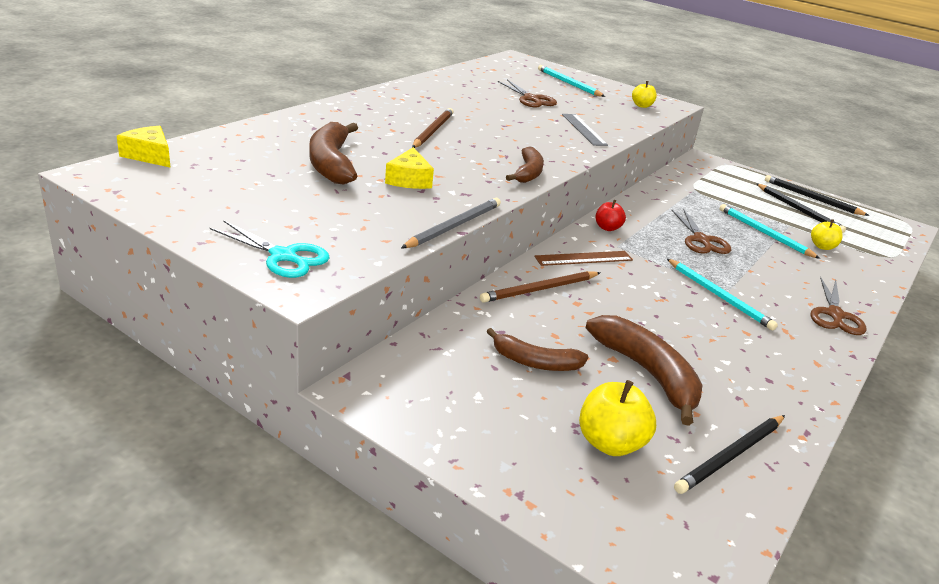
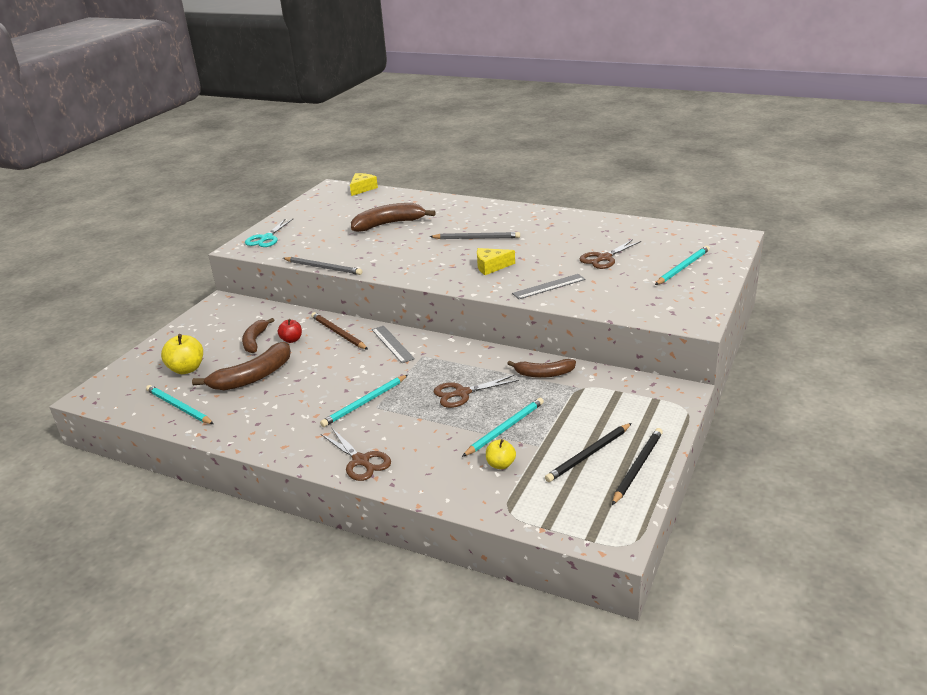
camera: 85 degrees right, 0 degrees up
(409, 180) = (381, 246): yellow cheese -> yellow cheese (491, 267)
(433, 131) = (477, 238): brown pencil -> grey pencil
(528, 173) = (426, 277): brown banana -> brown banana (544, 374)
(583, 258) = (392, 344): brown ruler -> grey ruler
(607, 228) = (452, 349): red apple -> red apple (291, 340)
(642, 106) = (663, 307): yellow apple -> none
(731, 456) = (179, 407): black pencil -> turquoise pencil
(835, 315) = (361, 461): brown scissors -> brown scissors turned 135 degrees counterclockwise

